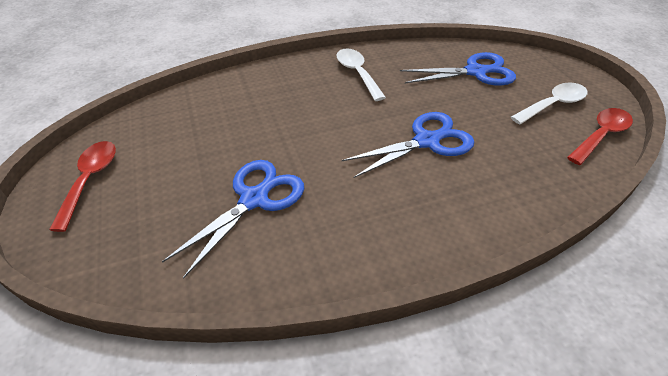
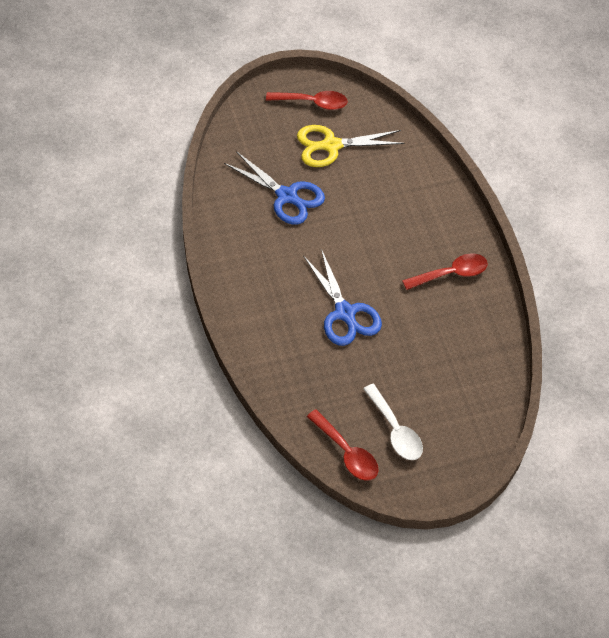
camera: 90 degrees right, 10 degrees up
(173, 160) = (331, 146): none -> yellow scissors
(357, 73) = (451, 274): white spoon -> red spoon
(475, 72) = (454, 378): blue scissors -> none

